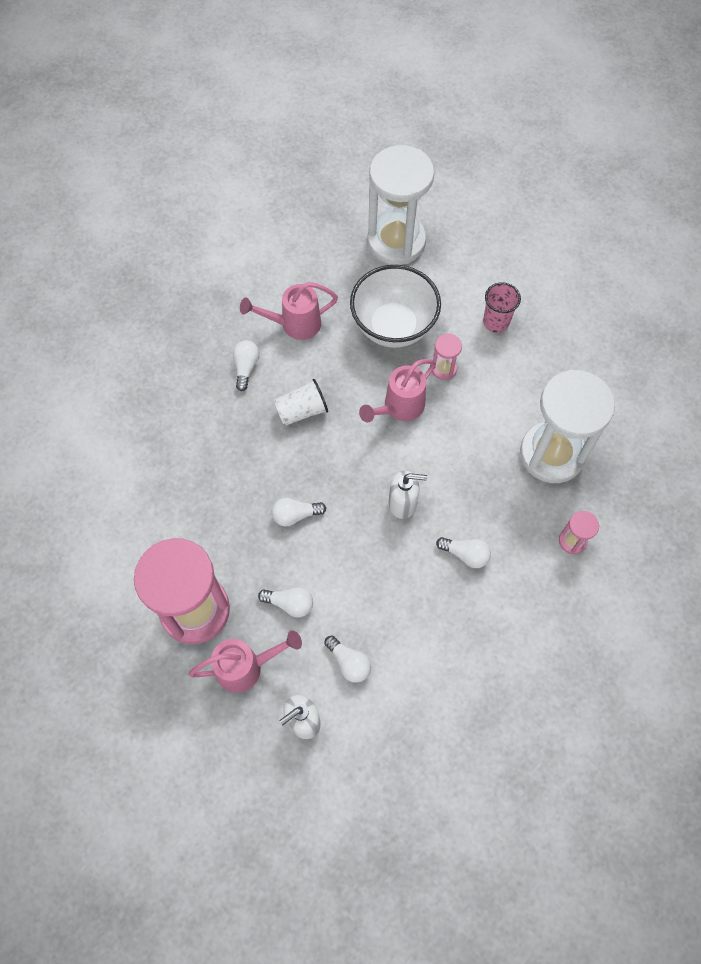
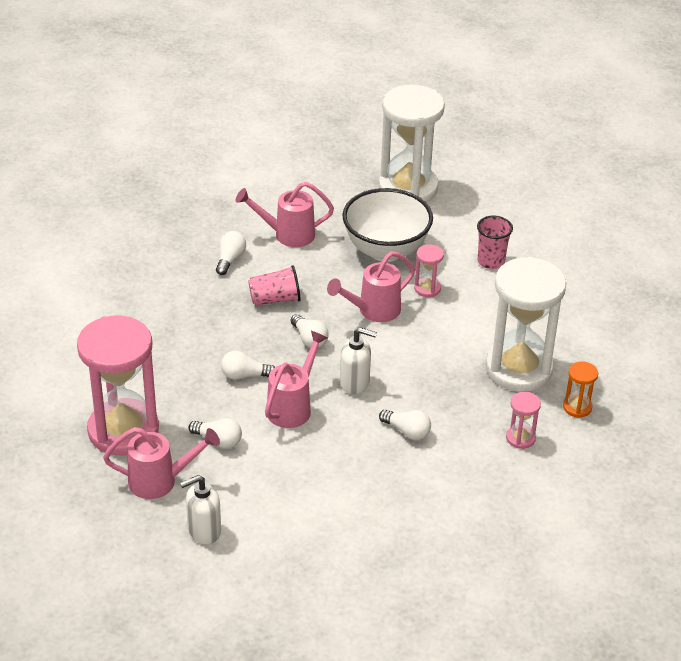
camera: 10 degrees right, 25 degrees down
(302, 411) = (275, 299): white cup -> pink cup
(349, 662) = (264, 494): white light bulb -> white light bulb (309, 339)
(350, 546) = (293, 407): none -> pink watering can
(616, 491) = (577, 407): none -> orange hourglass

